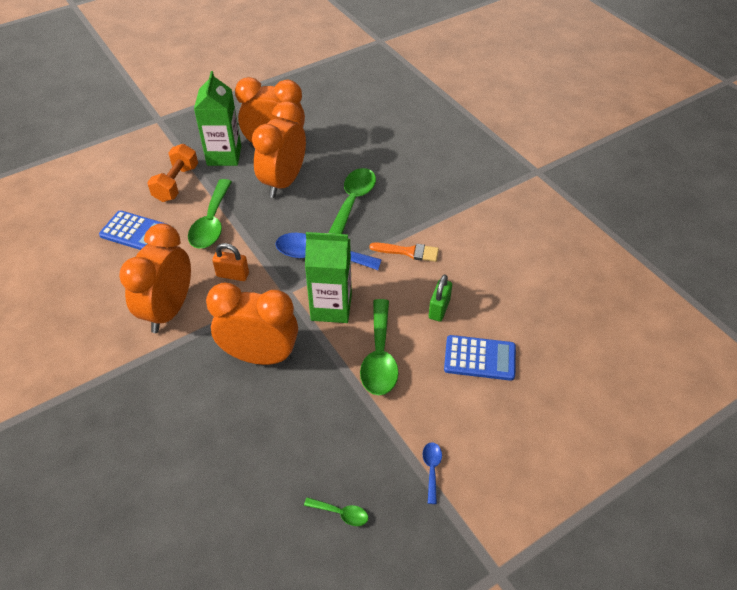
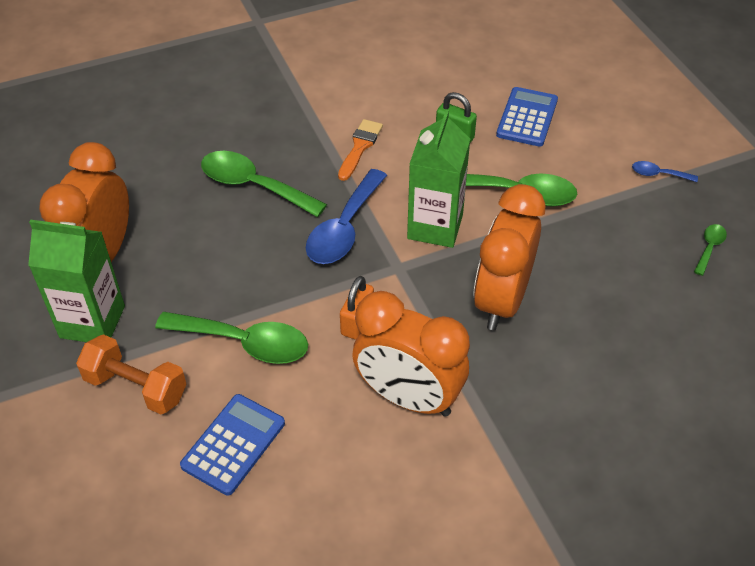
camera: 80 degrees left, 0 degrees up
(283, 182) = (186, 253): orange clock -> none

